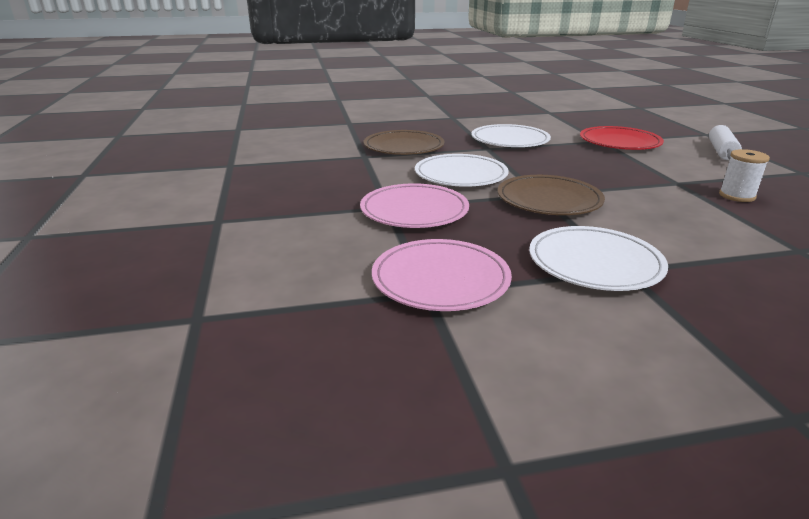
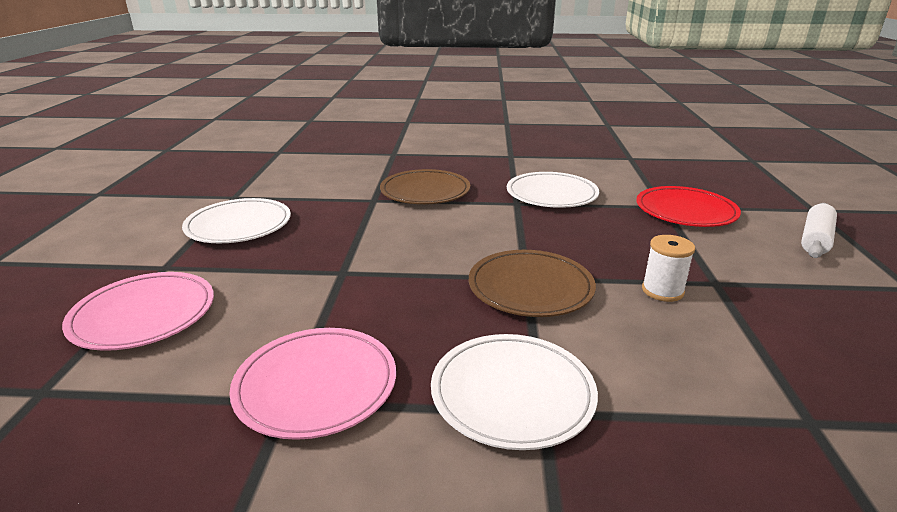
camera: 15 degrees right, 0 degrees up
(414, 211) = (366, 282): pink plate -> pink plate (144, 315)
(460, 175) = (456, 238): white plate -> white plate (239, 225)
(737, 196) = (784, 315): white spool -> white spool (662, 291)

